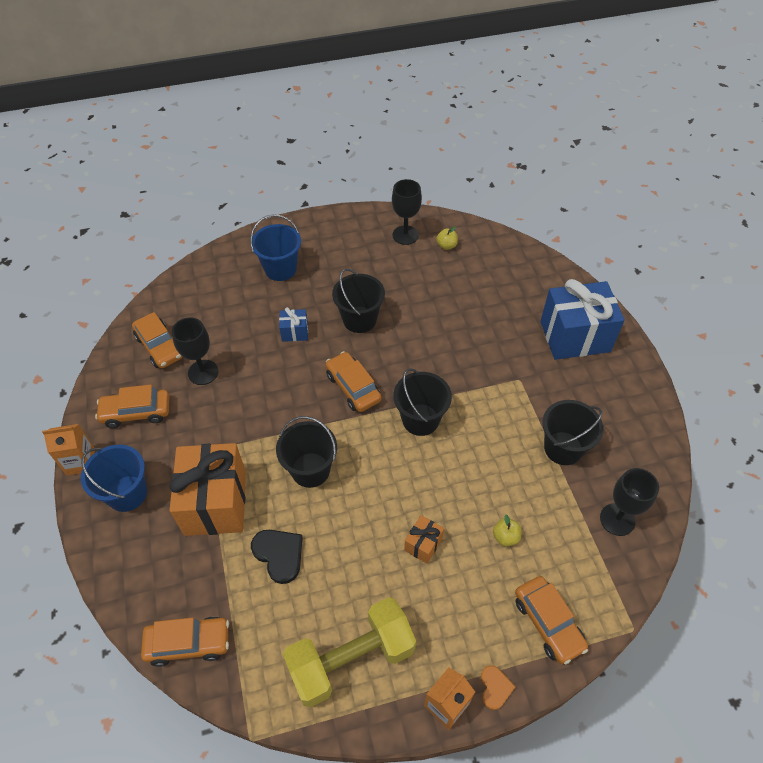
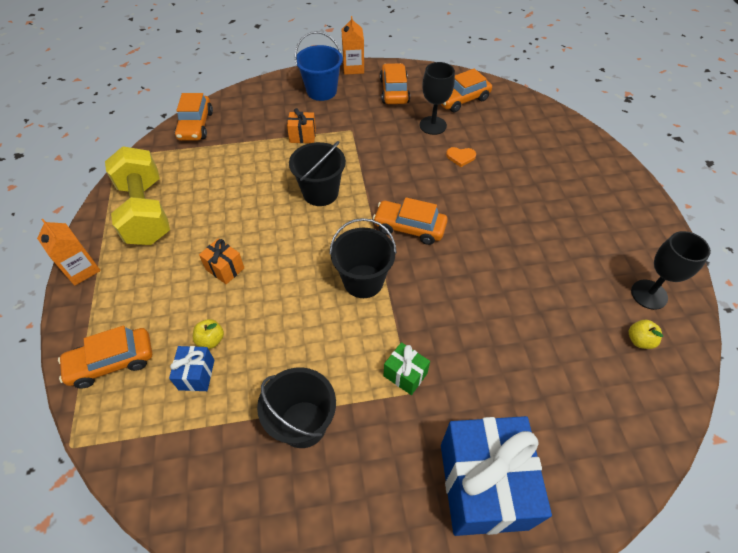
camera: 95 degrees right, 0 degrees up
(215, 502) = (302, 136): orange gift -> orange gift, size x0.45
(279, 554) = (246, 172): black heart -> none
(280, 269) = (568, 176): blue bucket -> none
(295, 332) = (480, 186): blue gift -> blue gift (196, 374)
(353, 387) = (409, 228): orange car -> orange car turned 135 degrees counterclockwise
(359, 319) = (500, 238): black bucket -> none
(495, 688) = (77, 307): orange heart -> orange heart (460, 157)
(505, 383) = (405, 374): none -> green gift
(617, 519) = (195, 466): black goblet -> none

